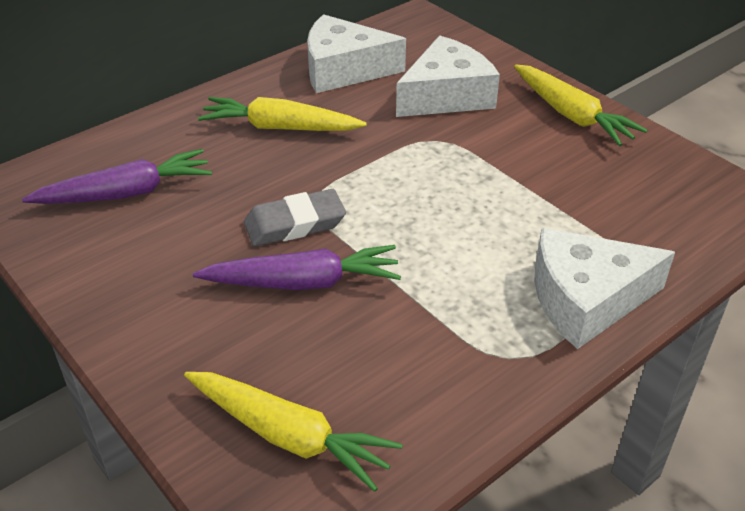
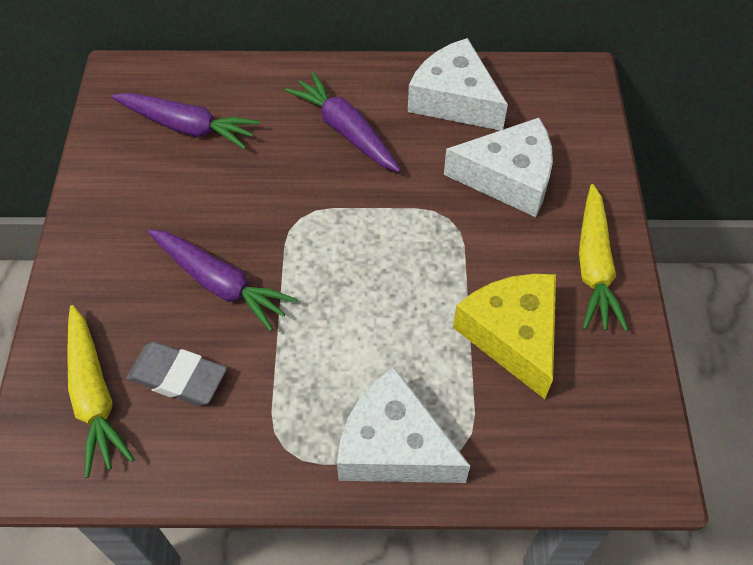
camera: 40 degrees right, 15 degrees up
(280, 128) = (345, 131): yellow carrot -> purple carrot
(295, 224) = (265, 229): grey eraser -> grey eraser (178, 377)
(574, 183) = (512, 335): none -> yellow cheese

